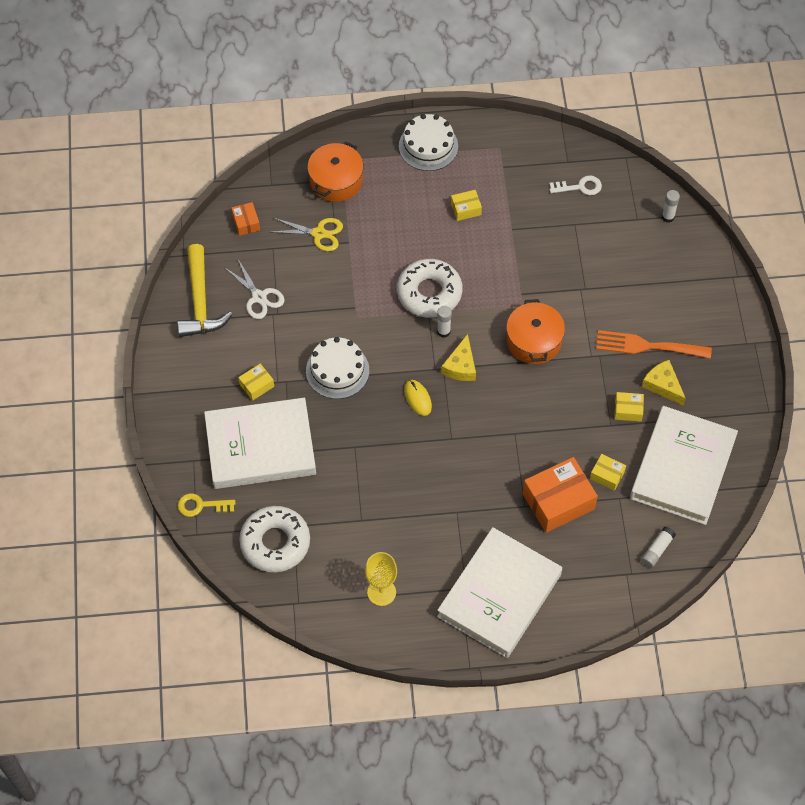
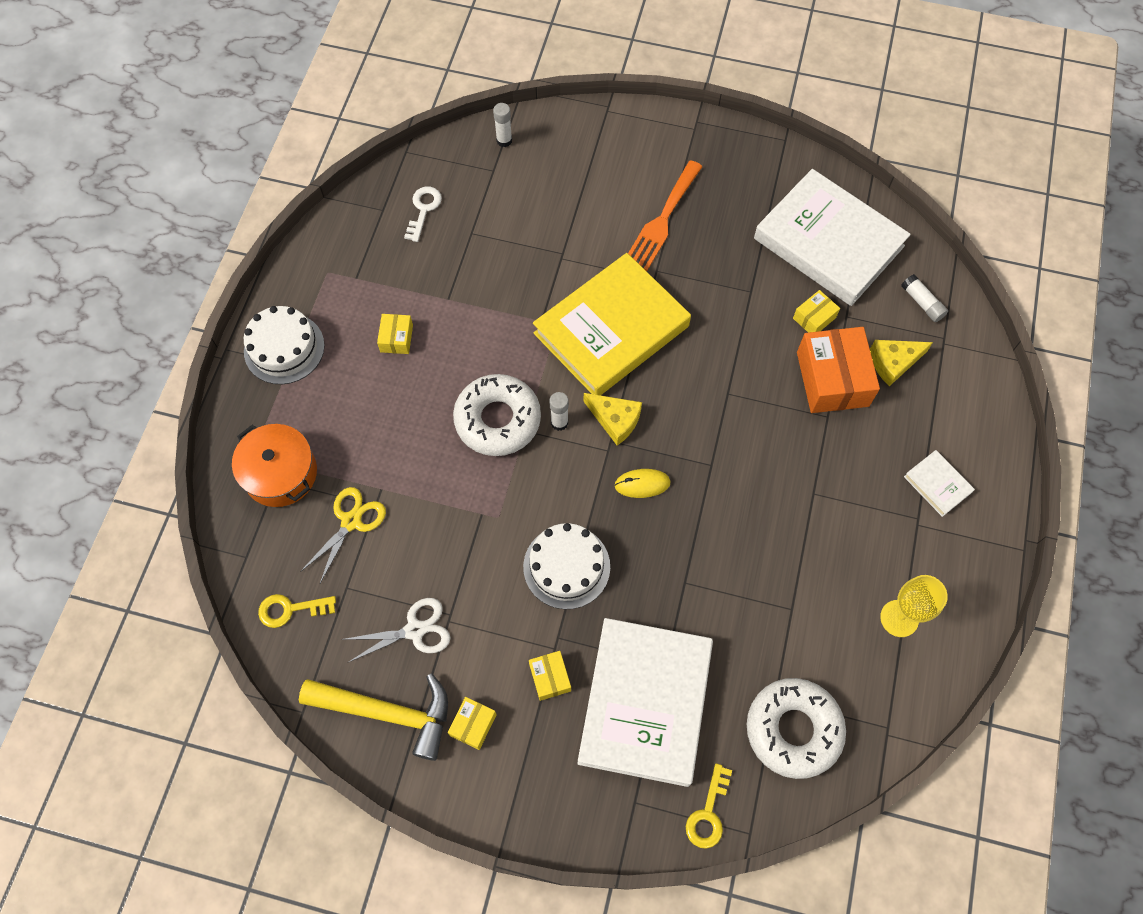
camera: 70 degrees left, 5 degrees up
(246, 223) = (290, 609): orange box -> yellow key
(499, 595) = (937, 484): white book -> white book, size x0.41
(534, 341) = (611, 330): orange pot -> yellow book
(628, 410) = (738, 268): yellow box -> yellow box (473, 725)
(663, 385) = (718, 223): yellow cheese -> yellow cheese (893, 363)

